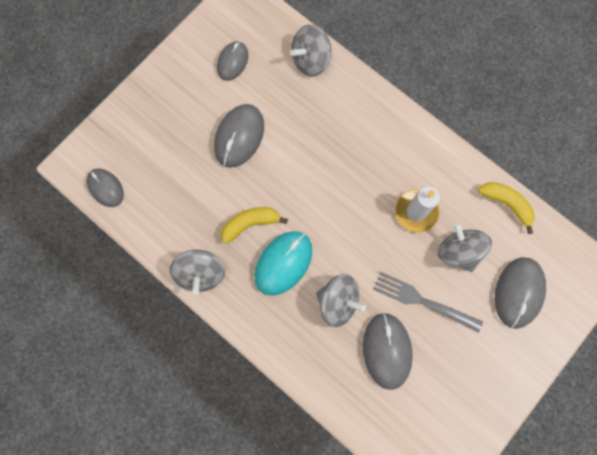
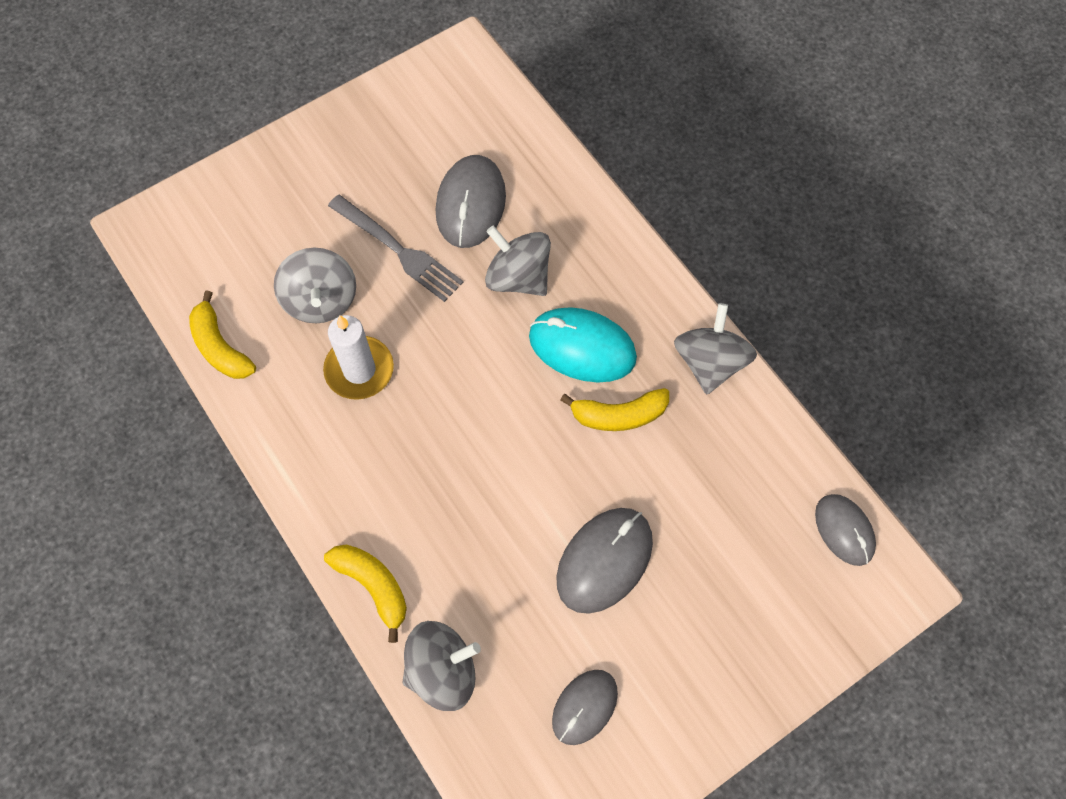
camera: 165 degrees left, 10 degrees down
(283, 263) = (582, 347): turquoise mouse -> turquoise mouse turned 60 degrees clockwise
(361, 92) = (373, 586): none -> yellow banana
(518, 292) = (262, 229): grey mouse -> none

